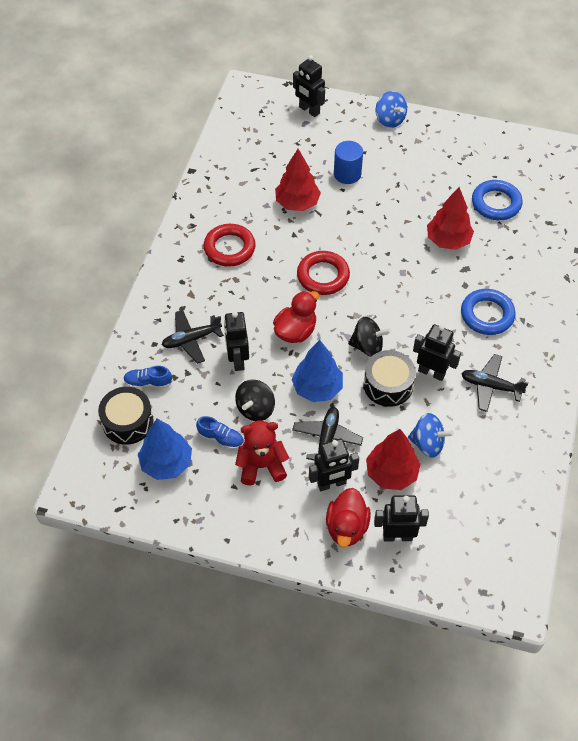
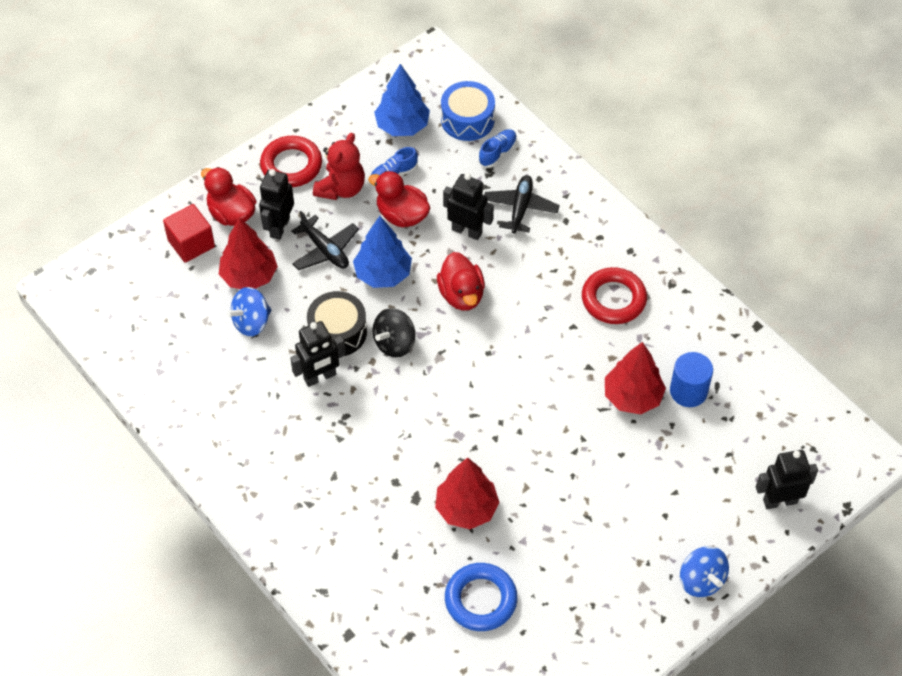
camera: 125 degrees right, 0 degrees up
(128, 422) = (467, 120): black drum -> blue drum
(255, 409) = (402, 215): black spinning top -> red duck
(323, 276) = (511, 359): red ring -> red ring (291, 165)
(347, 174) = (641, 474): blue cylinder -> blue cylinder (688, 391)
(390, 120) = (701, 580): blue spinning top -> blue spinning top turned 120 degrees counterclockwise
(397, 536) = (191, 243): black robot -> red cube
(487, 315) = (342, 474): blue ring -> none
(490, 386) = (261, 416): black plane -> none

